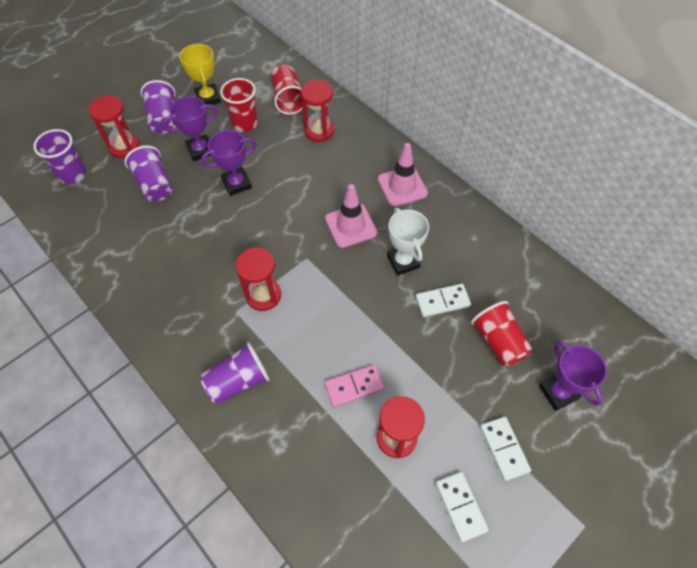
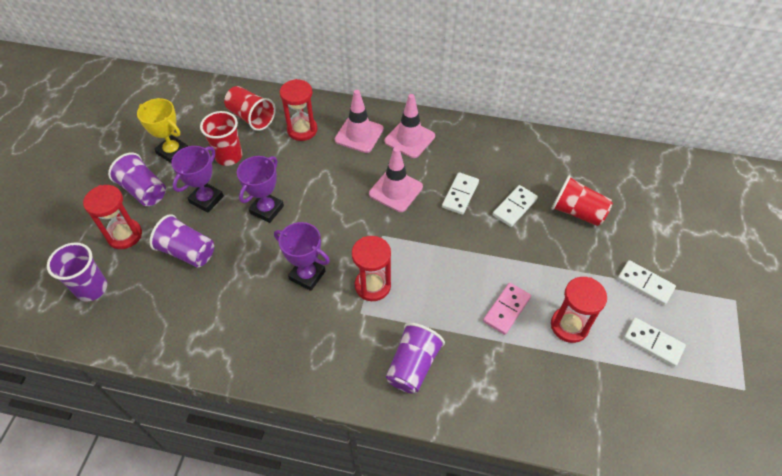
camera: 35 degrees left, 5 degrees down
(362, 159) = (359, 134): none -> pink traffic cone
(403, 261) = (460, 195): white trophy -> white domino
(558, 392) = (644, 222): purple trophy -> purple trophy (307, 275)

